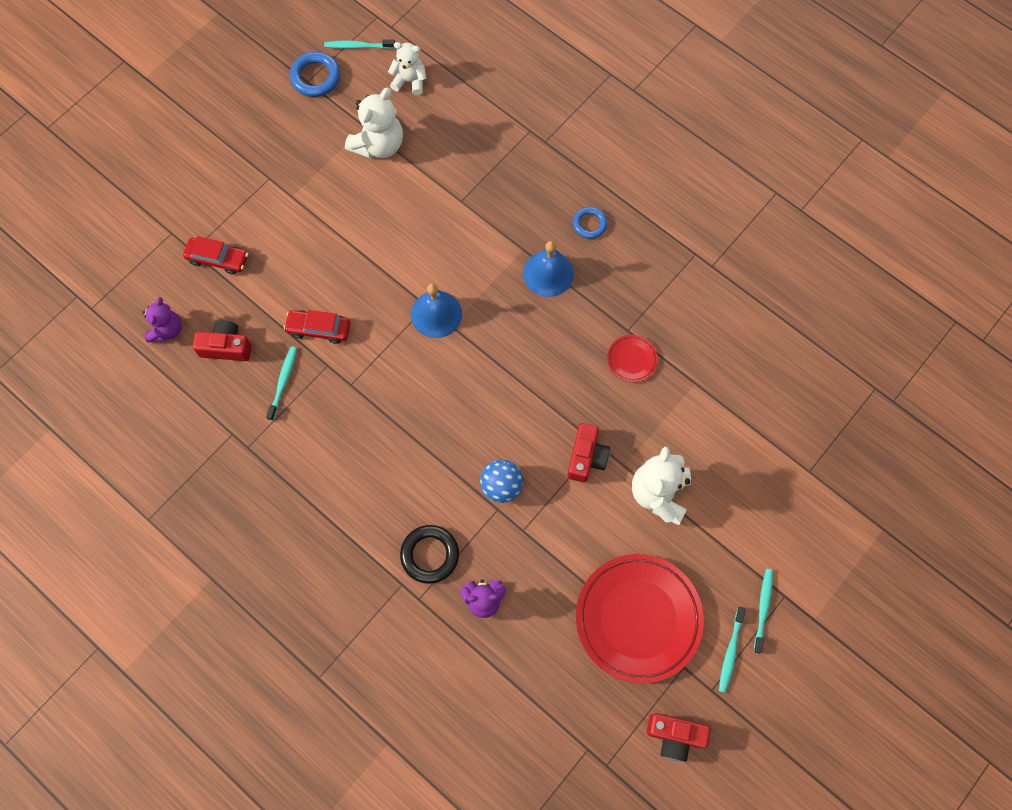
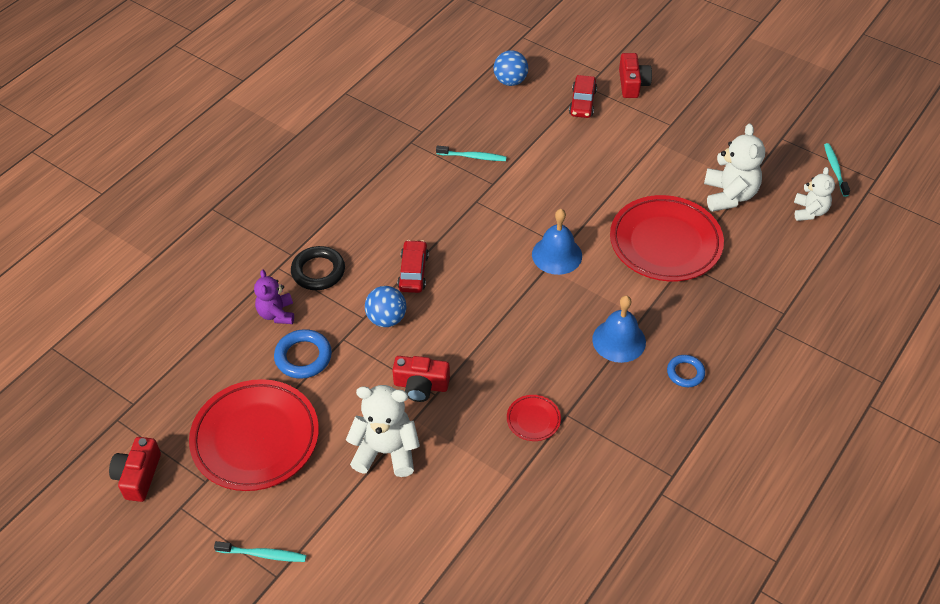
camera: 85 degrees right, 20 degrees down
(167, 330) = (510, 81): purple teddy bear -> blue ball
(226, 347) = (500, 118): red camera -> red camera (632, 84)
(315, 77) = (788, 143): blue ring -> blue ring (303, 357)
(319, 329) = (527, 174): red car -> red car (413, 272)
(378, 145) = (729, 195): white teddy bear -> white teddy bear turned 120 degrees counterclockwise
(433, 213) = (665, 243): none -> red plate
(730, 652) = (218, 524): turquoise toothbrush -> none

